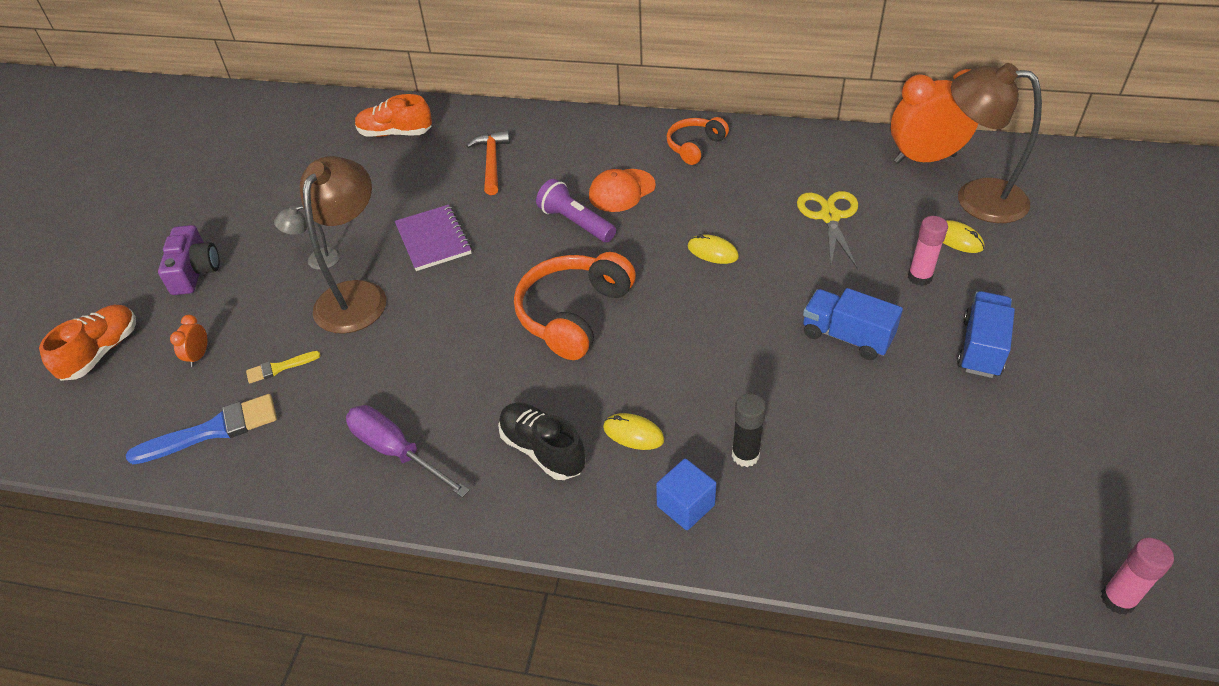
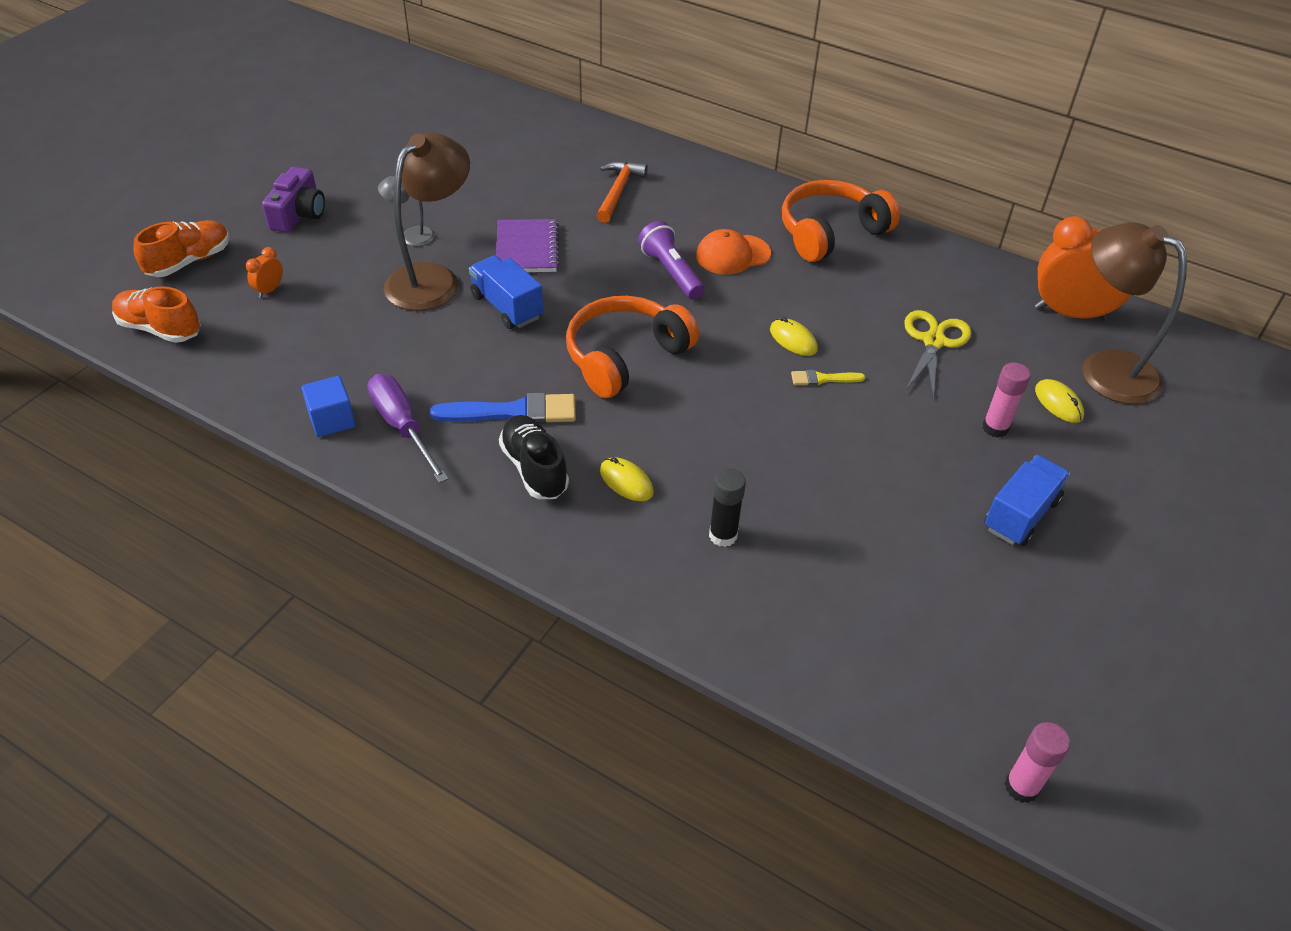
camera: 15 degrees right, 0 degrees up
(213, 430) = (254, 358): blue brush -> blue brush (513, 412)
(279, 368) = (334, 322): yellow brush -> yellow brush (823, 379)
(395, 133) = (539, 138): orange shoe -> orange shoe (160, 329)
(685, 505) = (642, 560): blue cube -> blue cube (332, 420)
(695, 146) = (830, 232): orange headphones -> orange headphones, size x1.67
(846, 337) = (885, 461): blue truck -> blue truck (507, 307)

